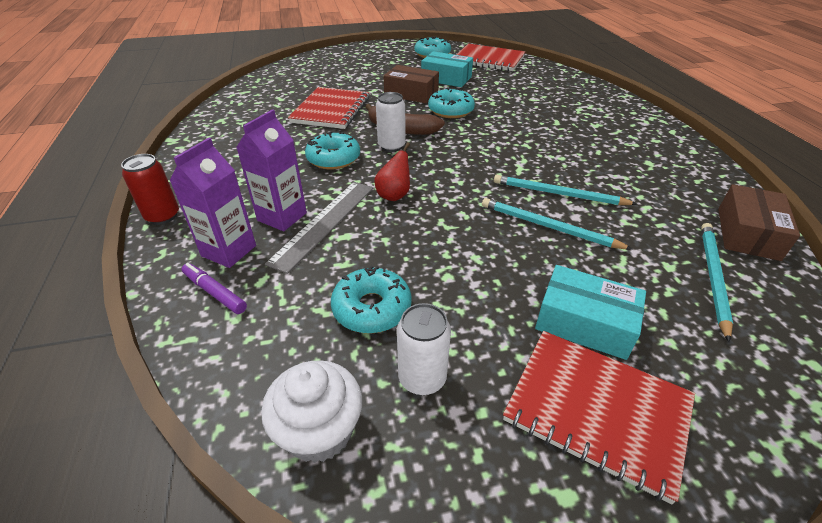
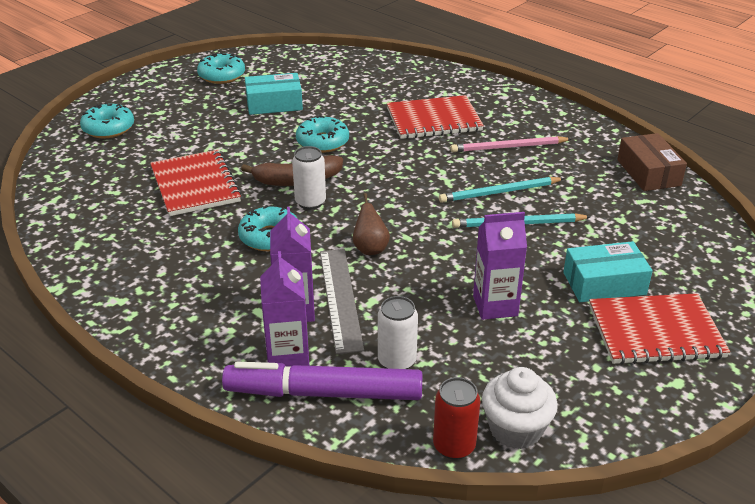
camera: 35 degrees left, 5 degrees down
(163, 216) = (176, 361): red can -> red can (454, 446)
(215, 292) = (323, 393): purple marker -> purple marker, size x2.16
(372, 308) = (459, 343): turquoise donut -> turquoise donut (108, 128)
(394, 195) = (370, 248): red pear -> brown pear
(411, 93) = (258, 135): brown box -> none
(422, 378) = (542, 367): white can -> white can (397, 361)
(444, 290) = (495, 306): none -> purple carton
(489, 60) = (293, 64): red notebook -> red notebook (434, 120)
(607, 161) = (508, 147): none -> pink pencil
(713, 277) = (652, 216): turquoise pencil -> none

